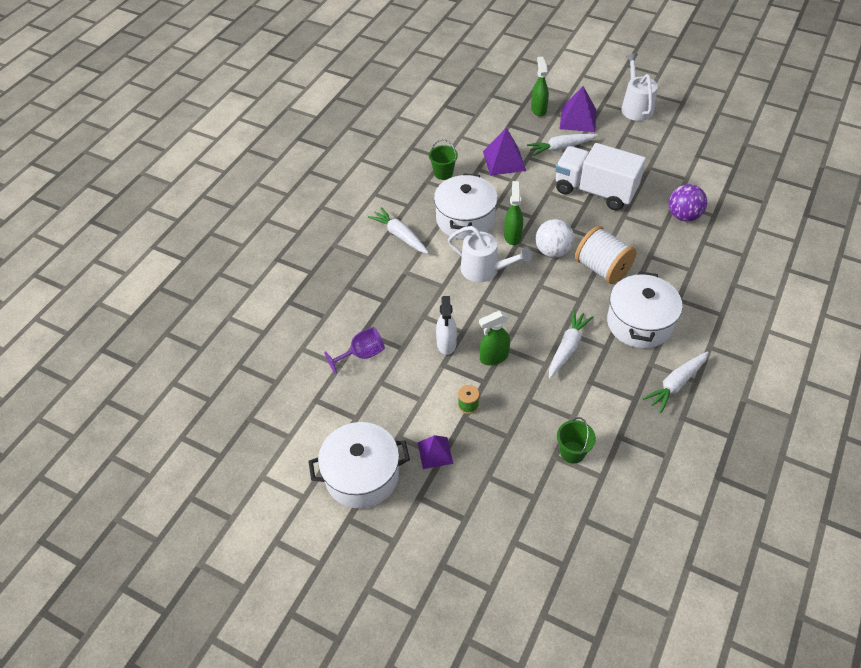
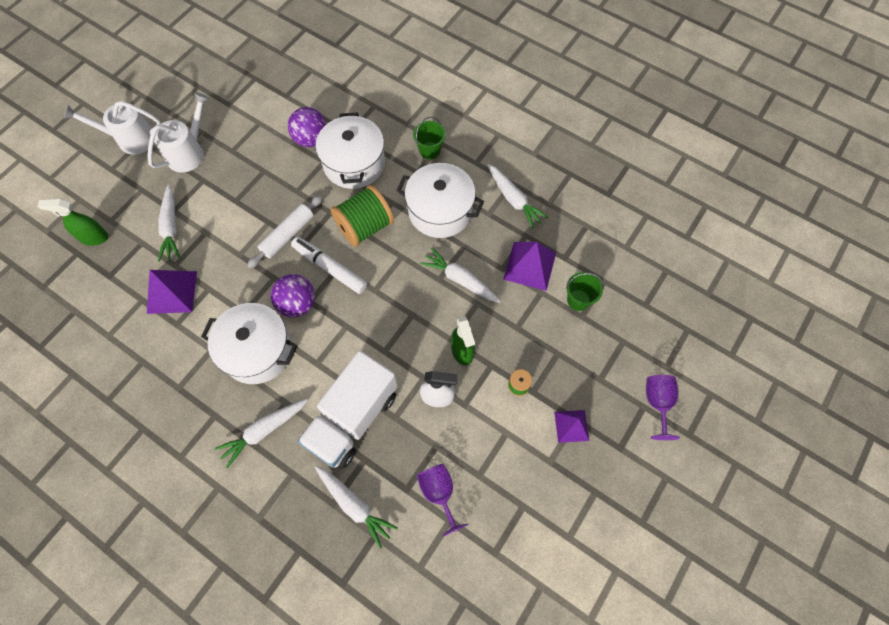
camera: 85 degrees left, 15 degrees up
(347, 300) = (354, 505): none -> white carrot
(362, 475) = (594, 504): white pot -> white pot (354, 163)
(443, 173) = (170, 365): green bucket -> green bucket (429, 150)
(471, 532) = (657, 403): none -> purple goblet
(484, 270) = (341, 342): white watering can -> white watering can (188, 152)
(512, 236) = (297, 304): green spray bottle -> purple ball
(552, 251) = (330, 268): white ball -> white marker
(576, 218) = (287, 235): none -> white rolling pin
(578, 119) = (128, 200): purple pyramid -> purple pyramid (530, 266)
(595, 191) = (252, 209): white truck -> white truck (353, 418)
(602, 269) = (365, 227): white spool -> green spool

